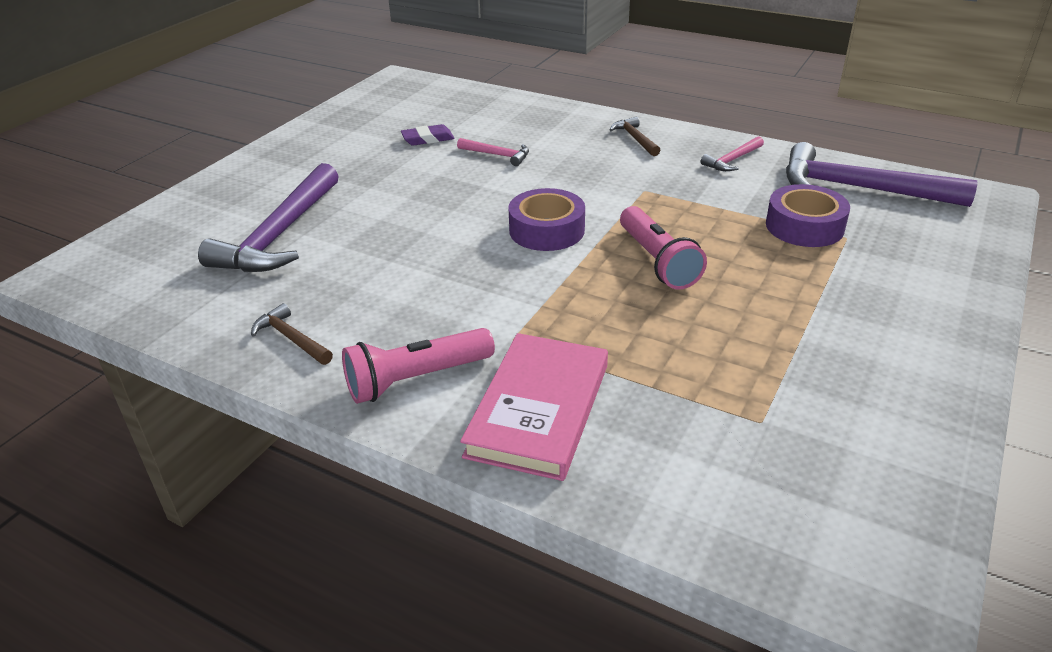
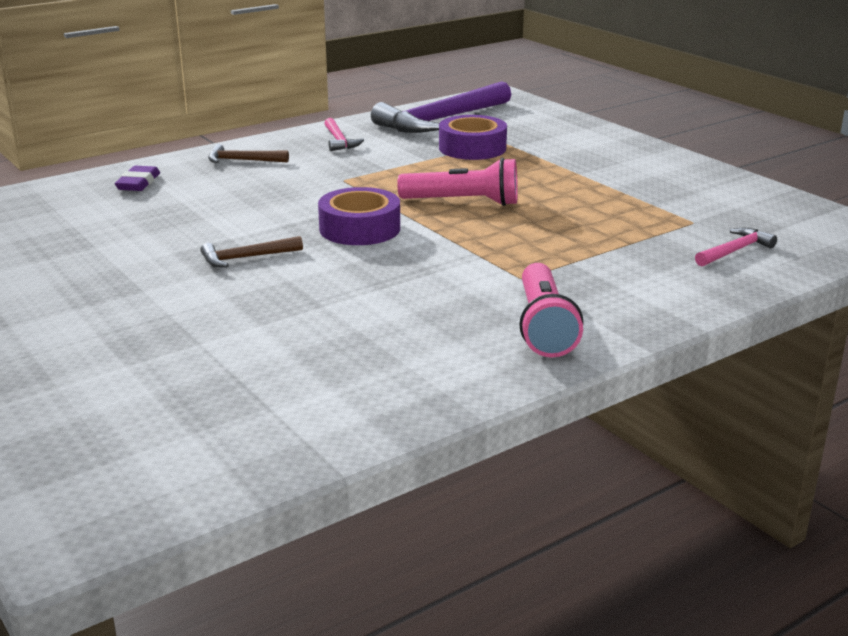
camera: 65 degrees left, 10 degrees down
(279, 235) = (182, 357): purple hammer -> none
(292, 338) = (417, 377): brown hammer -> brown hammer (246, 258)
(428, 139) = (76, 242): purple eraser -> purple eraser (138, 183)
(497, 155) = (177, 218): pink hammer -> pink hammer (735, 251)
(538, 410) = (627, 287): pink book -> none

